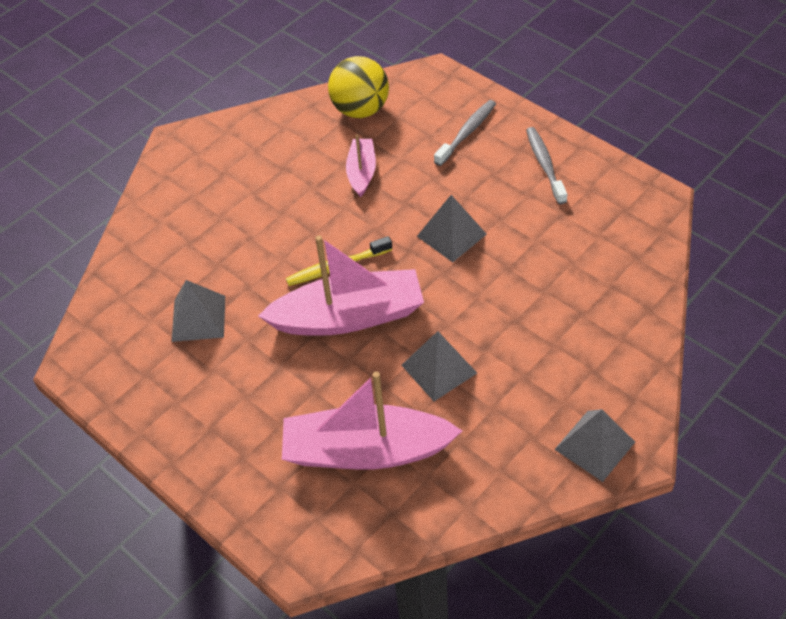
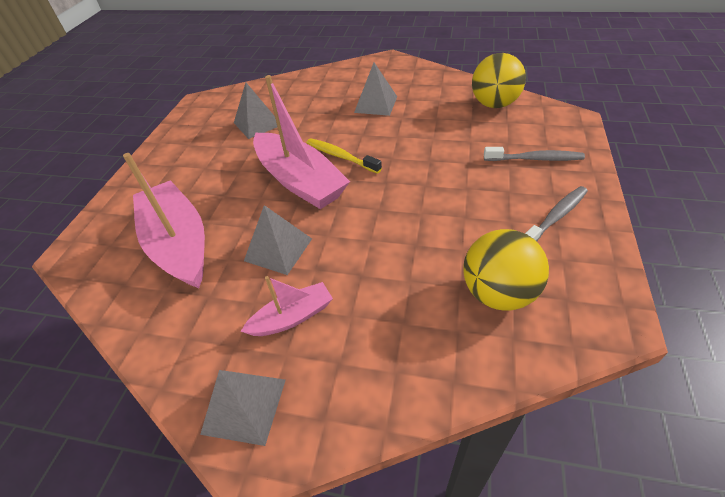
camera: 60 degrees right, 5 degrees down
(361, 172) = (437, 129): pink boat -> pink boat (292, 317)
(451, 235) = (420, 197): grey pyramid -> grey pyramid (375, 104)
(594, 244) = (498, 293): none -> yellow ball

